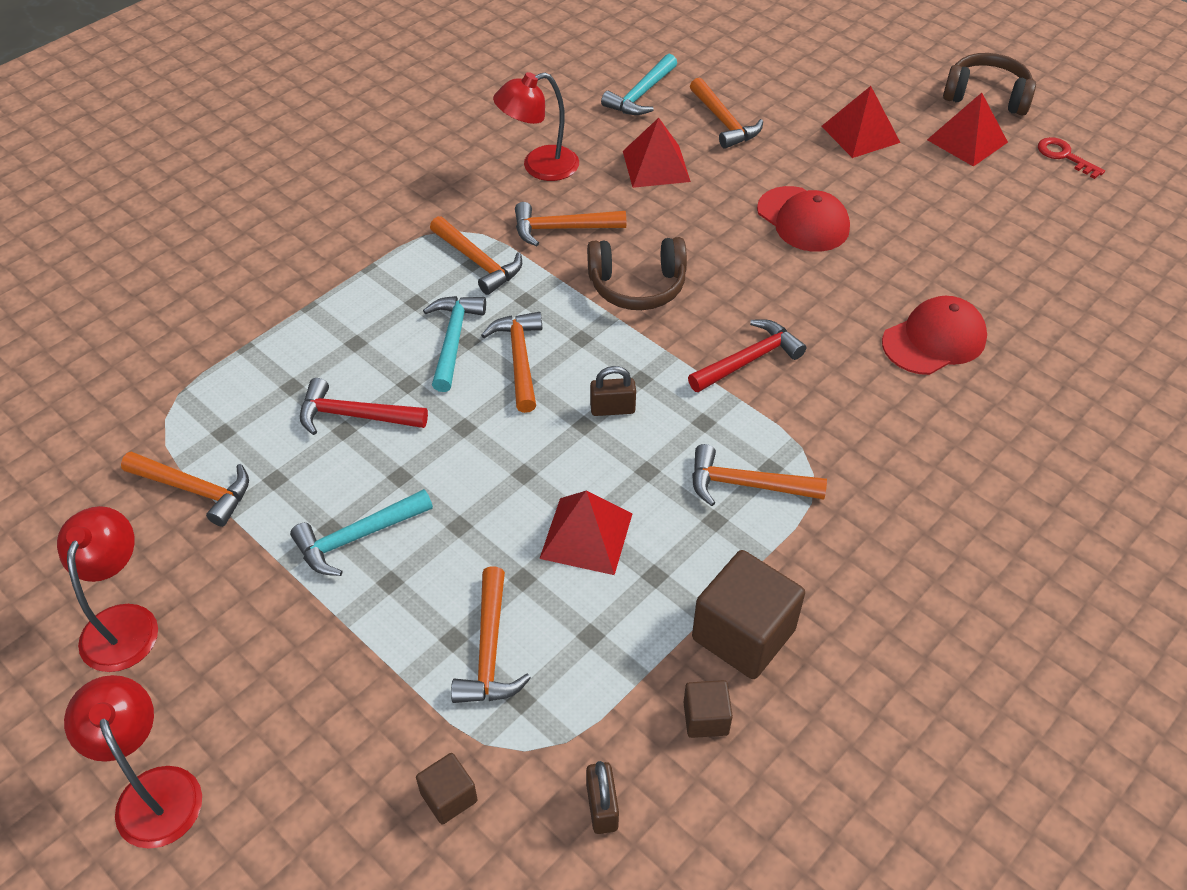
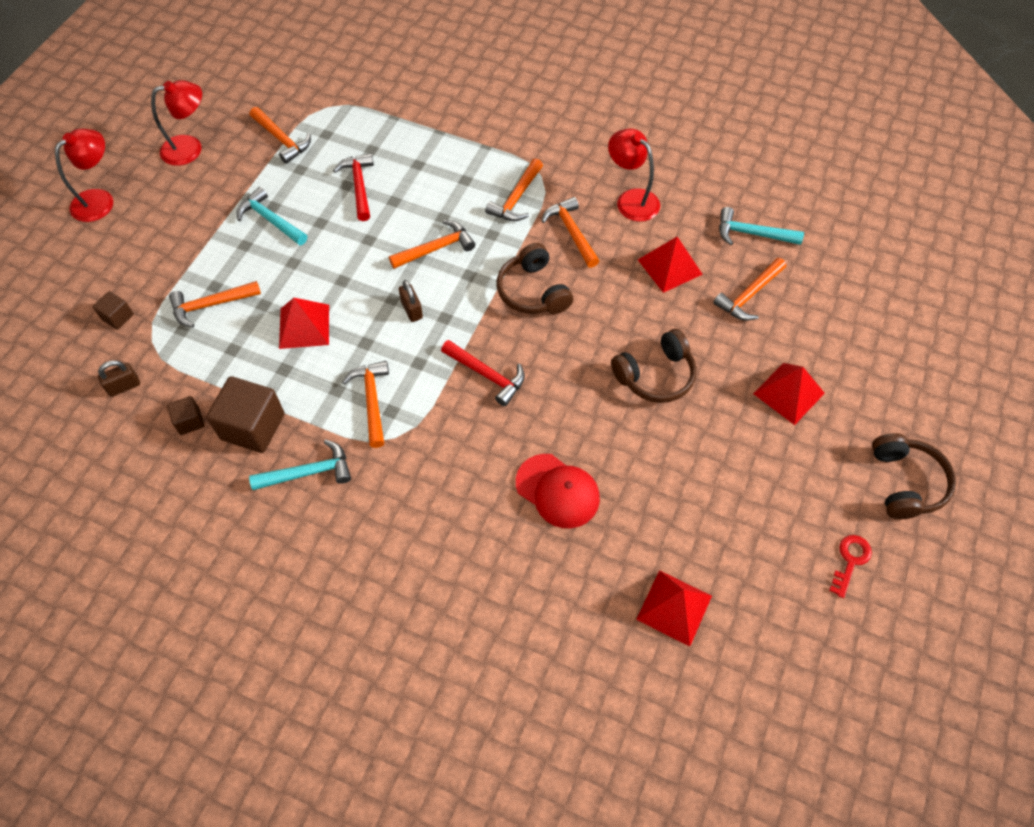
camera: 70 degrees right, 10 degrees up
(195, 490) = (282, 140): orange hammer -> orange hammer turned 45 degrees counterclockwise
(453, 340) = (439, 210): turquoise hammer -> turquoise hammer (308, 472)
(803, 219) = (655, 375): red cap -> brown headphones
(967, 141) = (826, 477): red pyramid -> red pyramid (674, 607)

